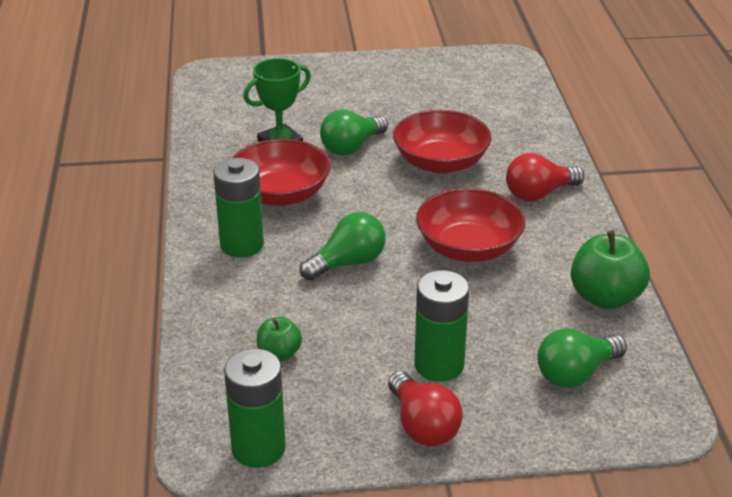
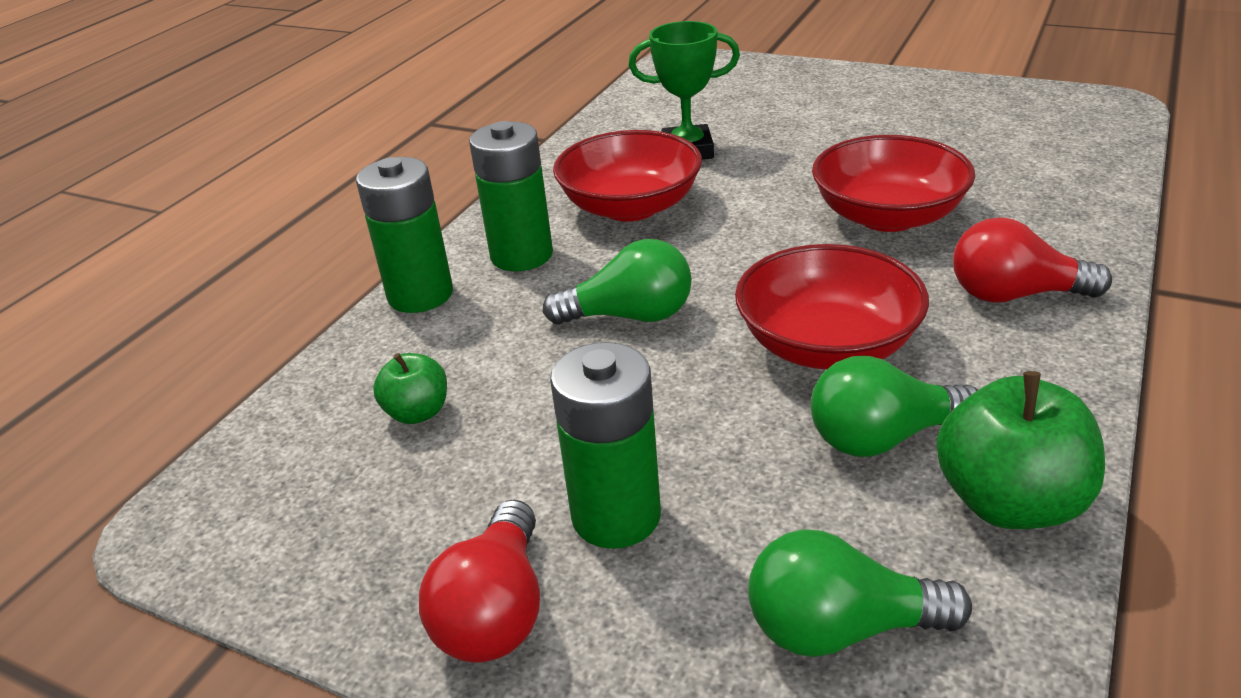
camera: 35 degrees right, 0 degrees up
(258, 448) = (247, 543): green battery -> green battery (420, 295)
(351, 147) = (777, 170): green light bulb -> green light bulb (883, 437)

